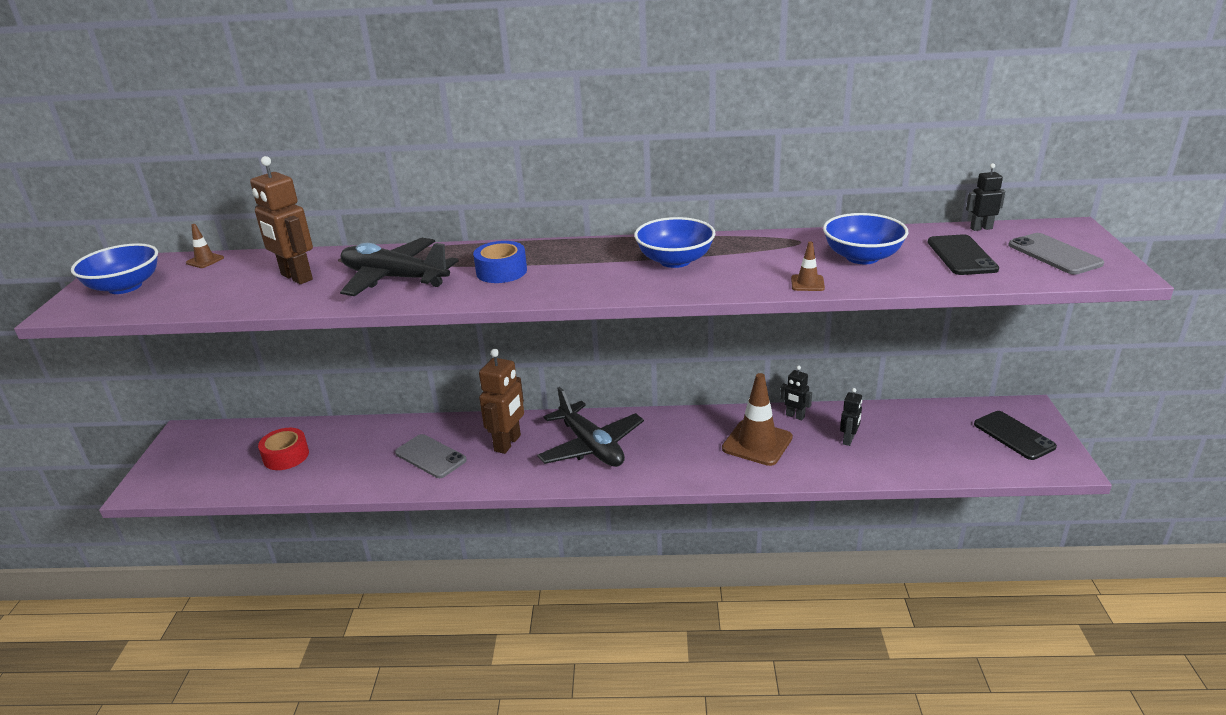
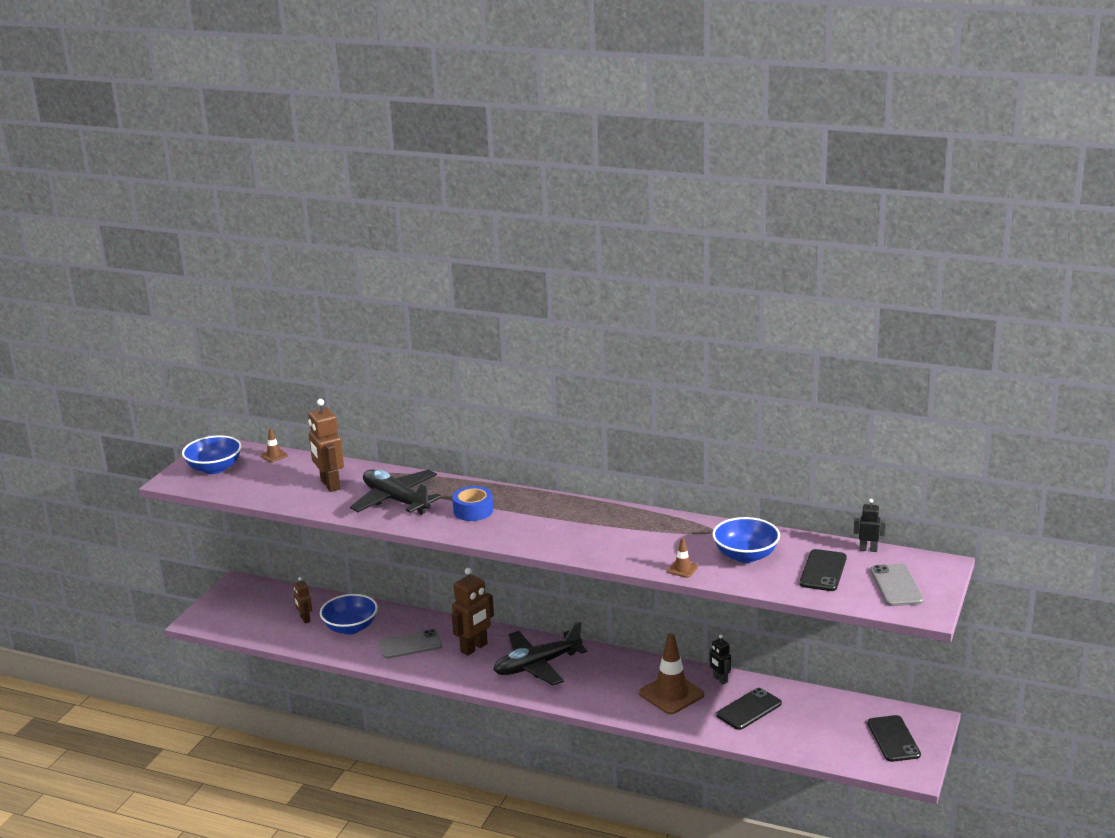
camera: 20 degrees right, 5 degrees down
(286, 456) = (305, 619): red tape -> brown robot
(430, 456) = (410, 645): grey phone -> grey phone turned 75 degrees counterclockwise
(591, 446) = (537, 665): black plane -> black plane turned 75 degrees clockwise
(675, 261) = (604, 528): blue bowl -> blue bowl (350, 628)
(848, 440) = (749, 709): black robot -> black phone

